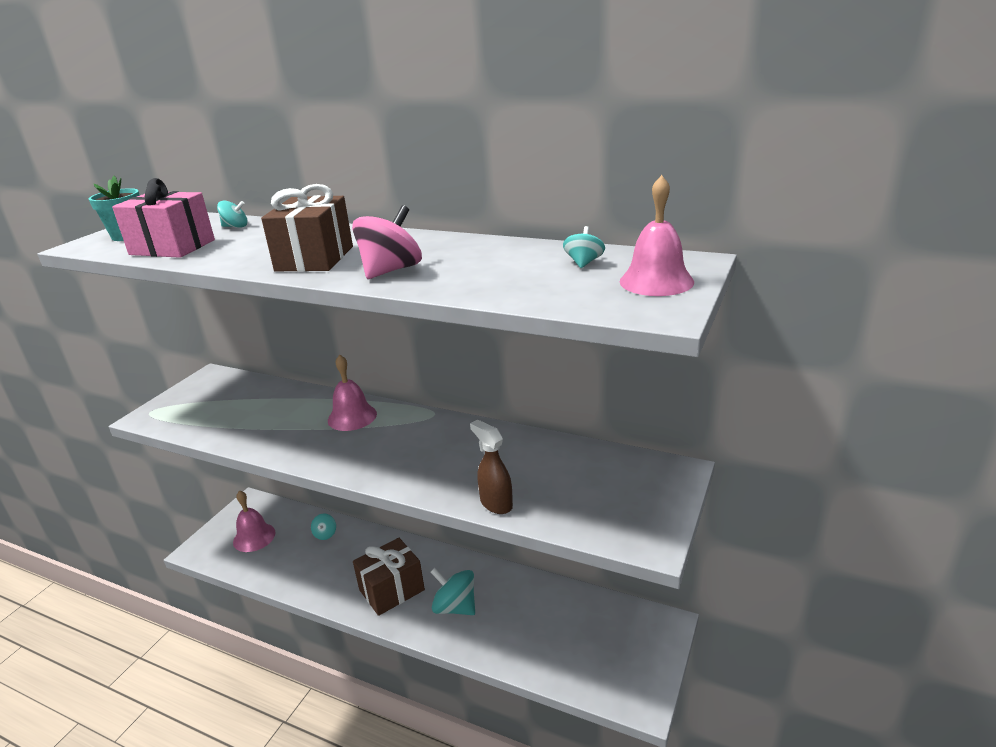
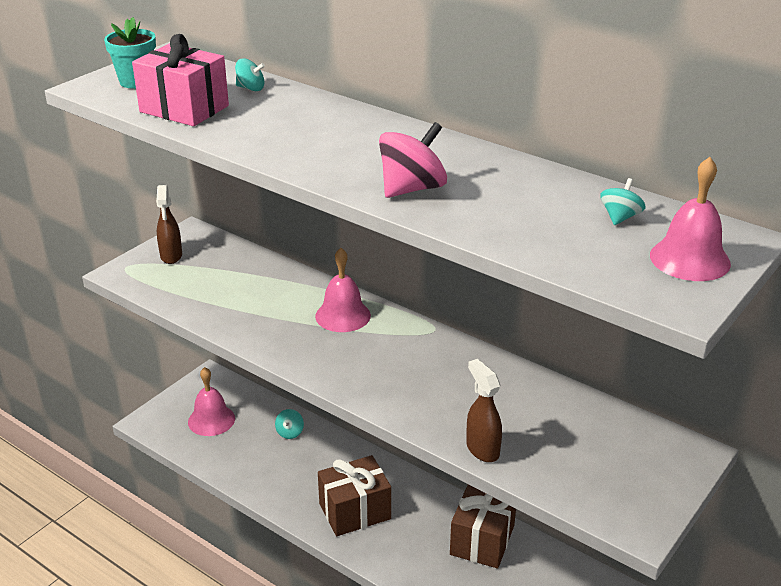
camera: 10 degrees right, 5 degrees up
(192, 396) = (171, 256): none -> brown spray bottle
(315, 258) = (334, 155): brown gift -> brown gift (482, 540)
(455, 607) = (421, 545): turquoise spinning top -> none

